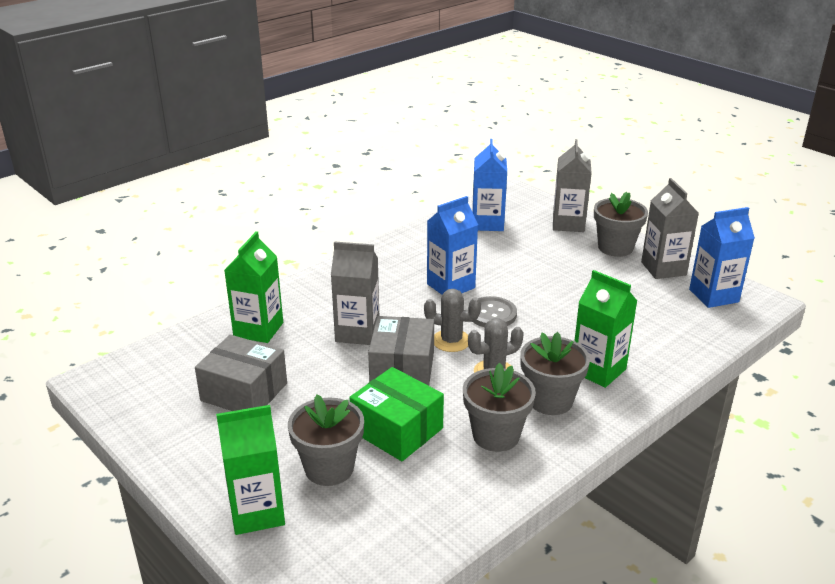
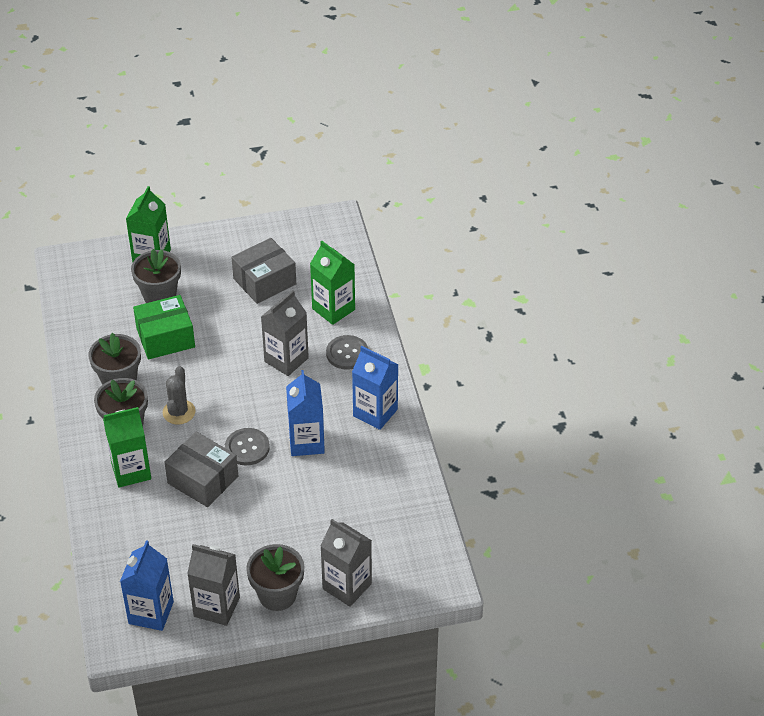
camera: 120 degrees right, 15 degrees up
(318, 301) = (347, 353): none -> grey button
(402, 368) = (224, 366): grey box -> grey box (203, 480)
(451, 341) = (233, 407): grey cactus -> none
(487, 223) = (393, 522): blue carton -> blue carton (375, 413)

